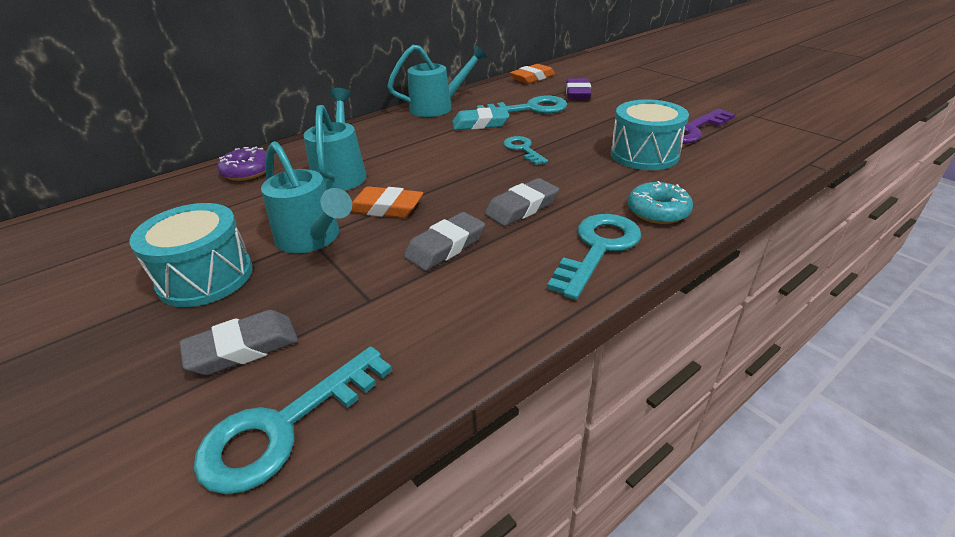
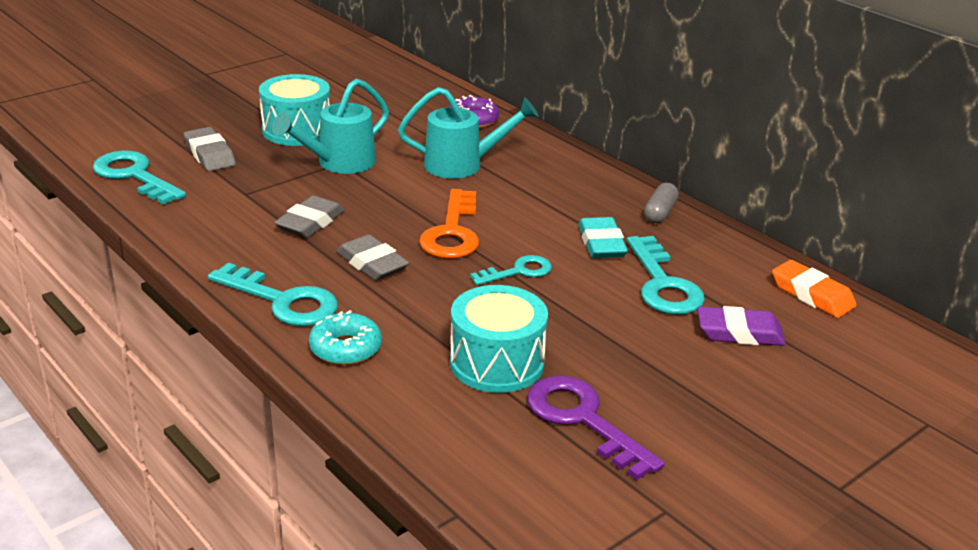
camera: 85 degrees right, 5 degrees down
(386, 208) = (386, 192): orange eraser -> none
(437, 107) = (660, 213): turquoise watering can -> grey capsule
(445, 246) = (310, 223): grey eraser -> grey eraser turned 75 degrees clockwise
(465, 174) = (452, 232): none -> orange key

